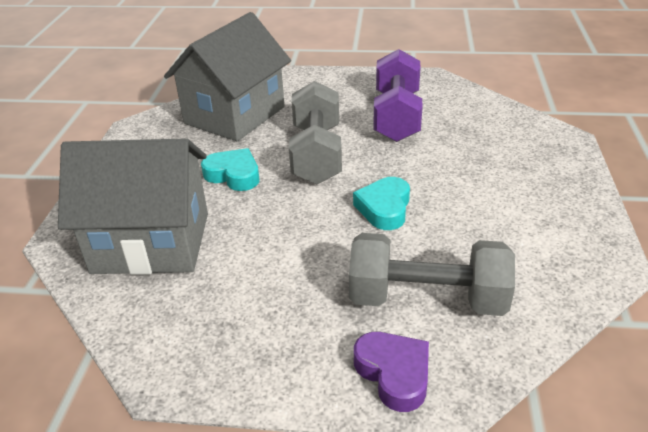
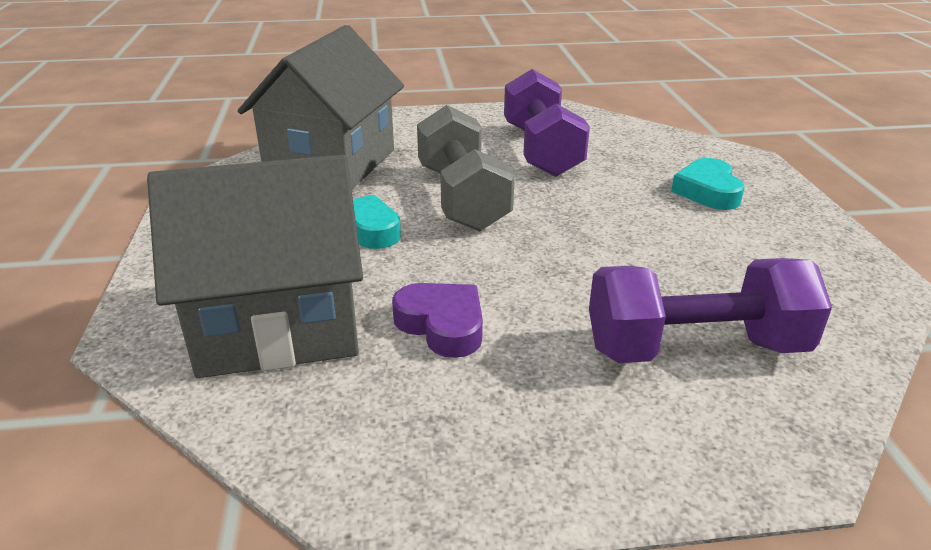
camera: 15 degrees left, 5 degrees down
(384, 208) = (581, 249): turquoise heart -> turquoise heart (707, 191)
(394, 373) = (706, 447): purple heart -> purple heart (442, 325)
(427, 299) = (695, 348): grey dumbbell -> purple dumbbell

